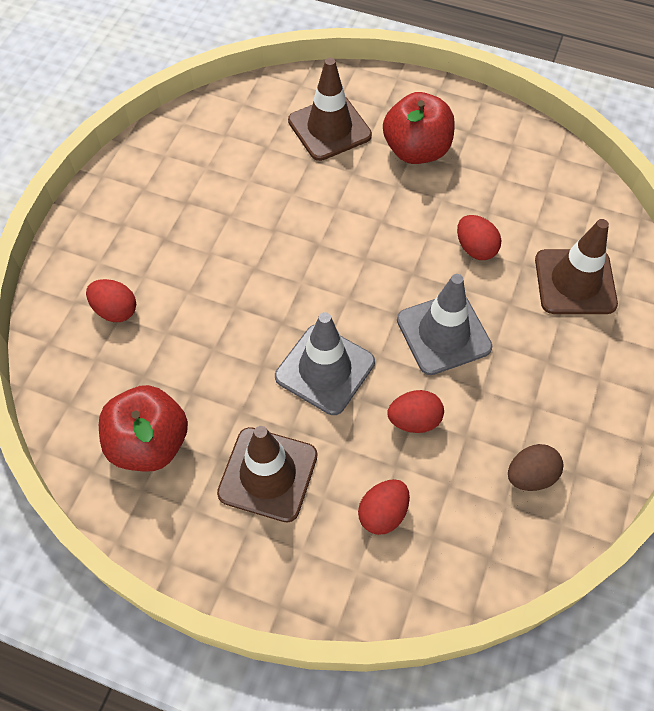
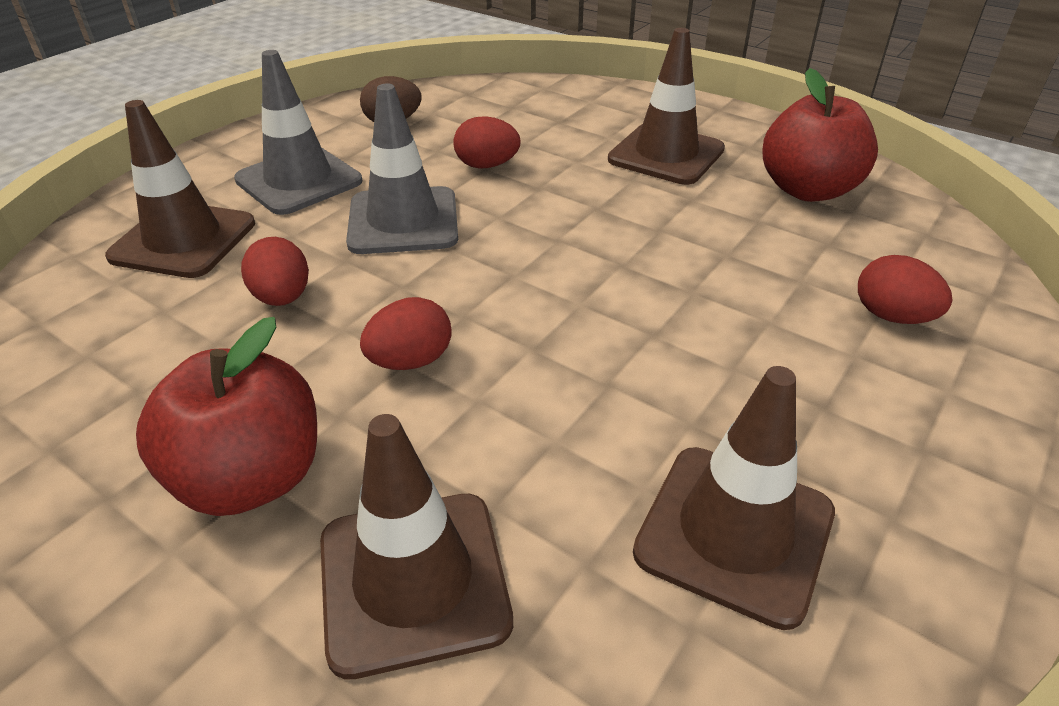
camera: 165 degrees left, 20 degrees down
(210, 169) = (734, 532): none -> brown traffic cone
(325, 369) = (576, 214): grey traffic cone -> grey traffic cone (299, 181)
(383, 513) = (553, 121): red egg -> red egg (411, 361)

